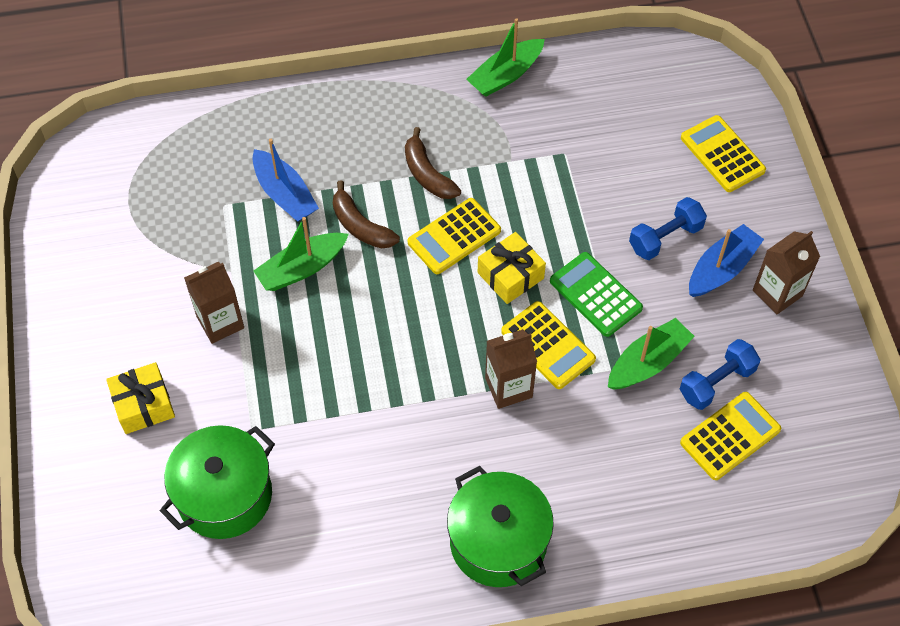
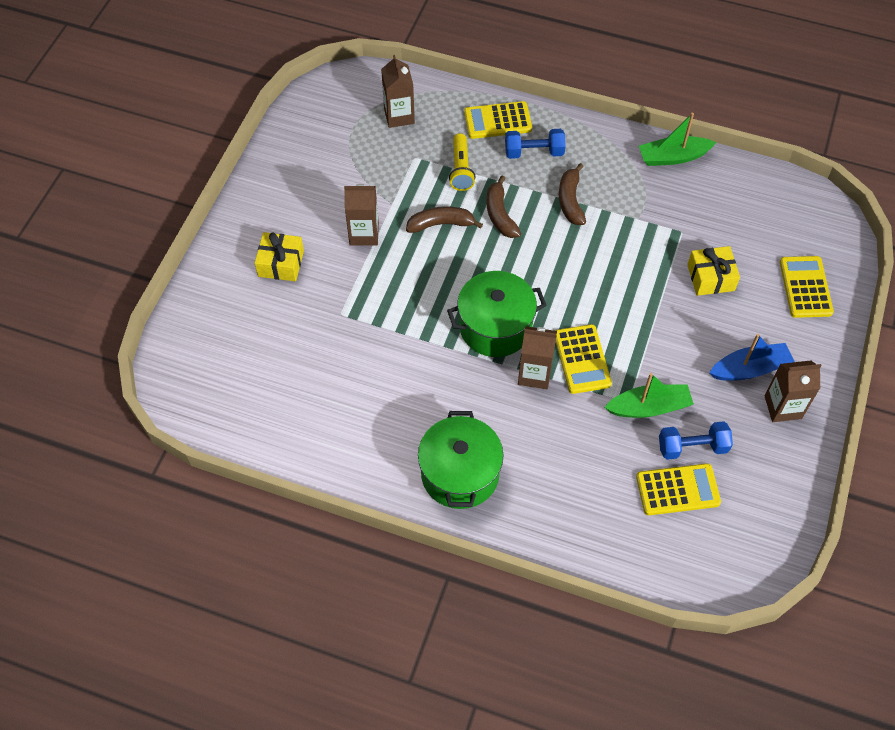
camera: 30 degrees right, 0 degrees up
(175, 164) = (399, 116): none -> brown carton
(224, 495) = (296, 348): green pot -> green pot (495, 327)
(285, 194) = (461, 169): blue boat -> yellow flashlight
(302, 268) = (441, 224): green boat -> brown banana
(454, 237) = (562, 252): yellow calculator -> yellow calculator (497, 121)
(510, 275) = (586, 298): yellow gift -> yellow gift (710, 277)
(595, 295) = (640, 341): green calculator -> none
(665, 238) = (720, 326): blue dumbbell -> blue dumbbell (534, 152)

